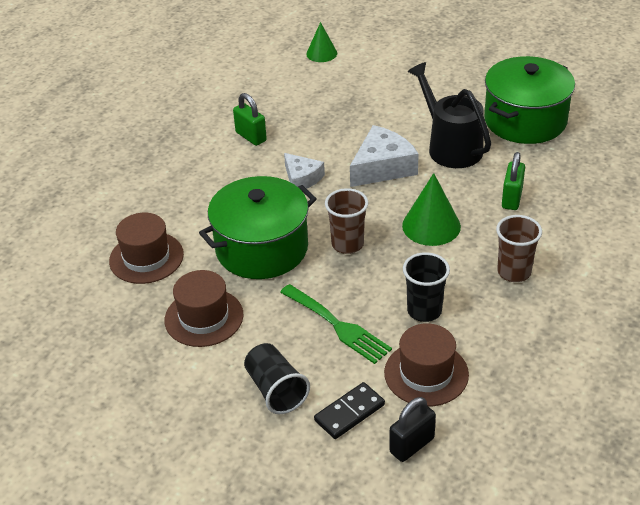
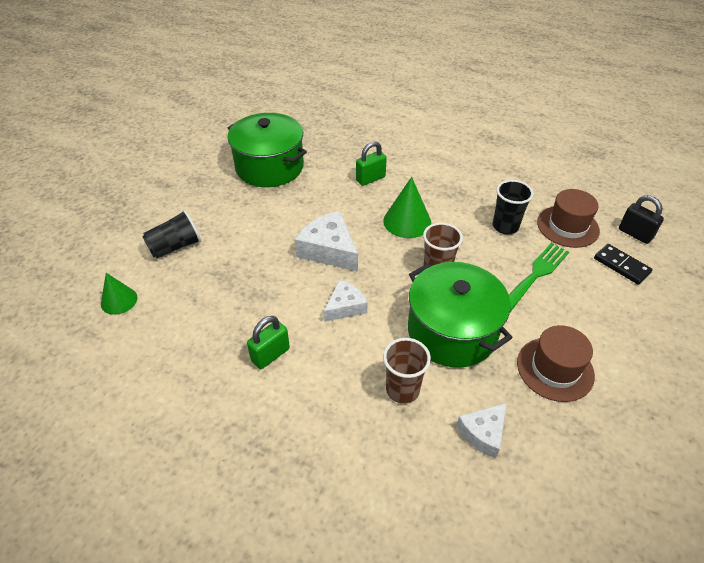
camera: 95 degrees left, 5 degrees up
(146, 258) = (483, 433): brown hat -> white cheese
(276, 390) = (618, 310): black cup -> black cup (175, 247)
(450, 147) = (302, 208): black watering can -> none
(512, 198) = (370, 179): green padlock -> green padlock turned 45 degrees counterclockwise
(514, 272) = (453, 182): brown cup -> brown cup (402, 390)

